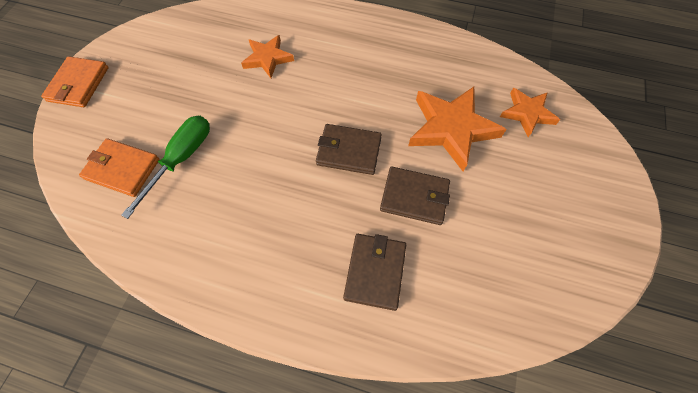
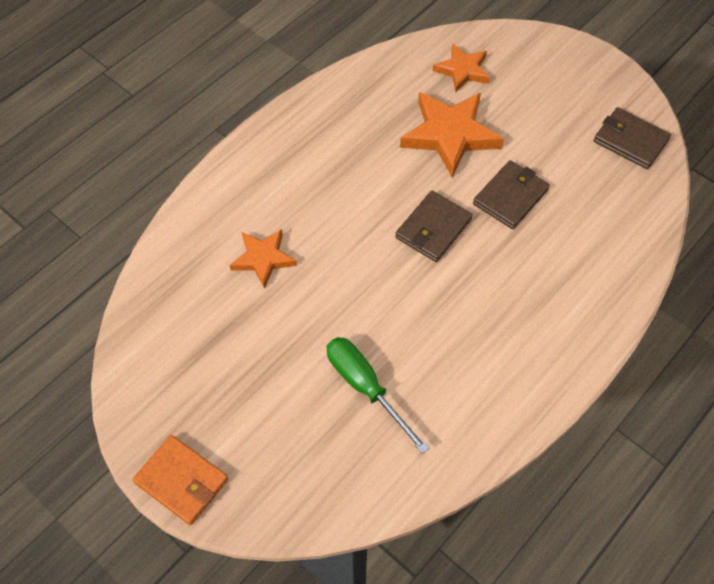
camera: 65 degrees left, 5 degrees down
(122, 169) = (348, 452): orange wallet -> none
(375, 271) = (571, 258): brown wallet -> brown wallet (630, 140)

